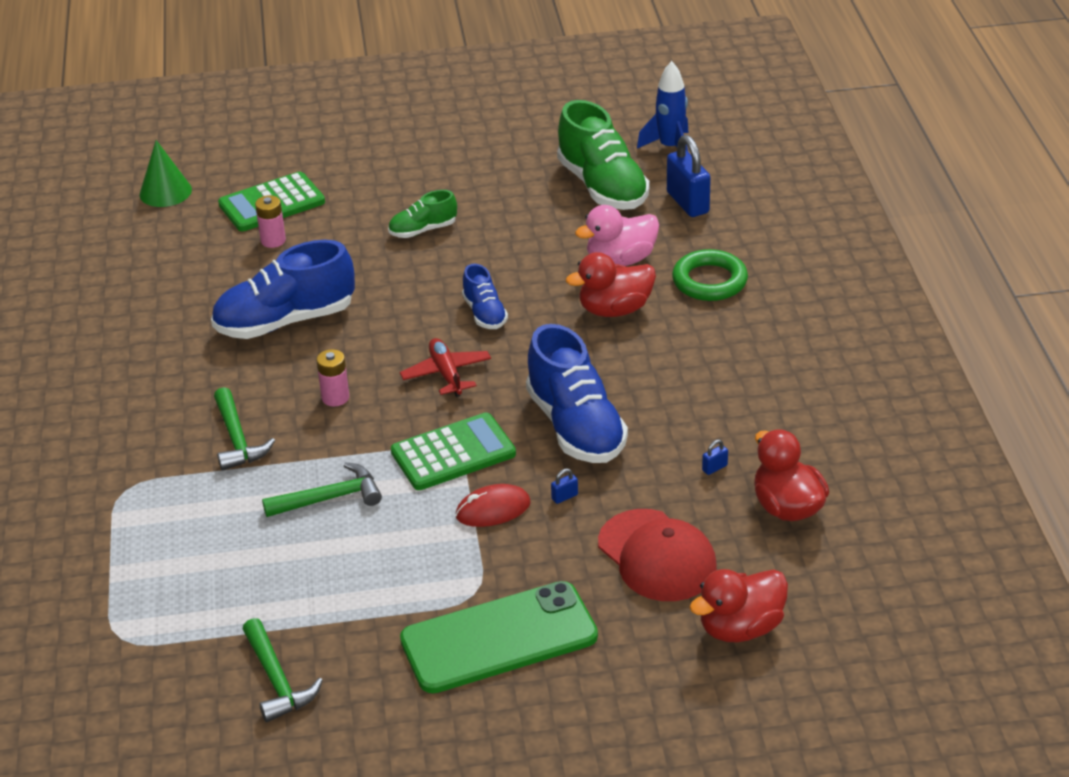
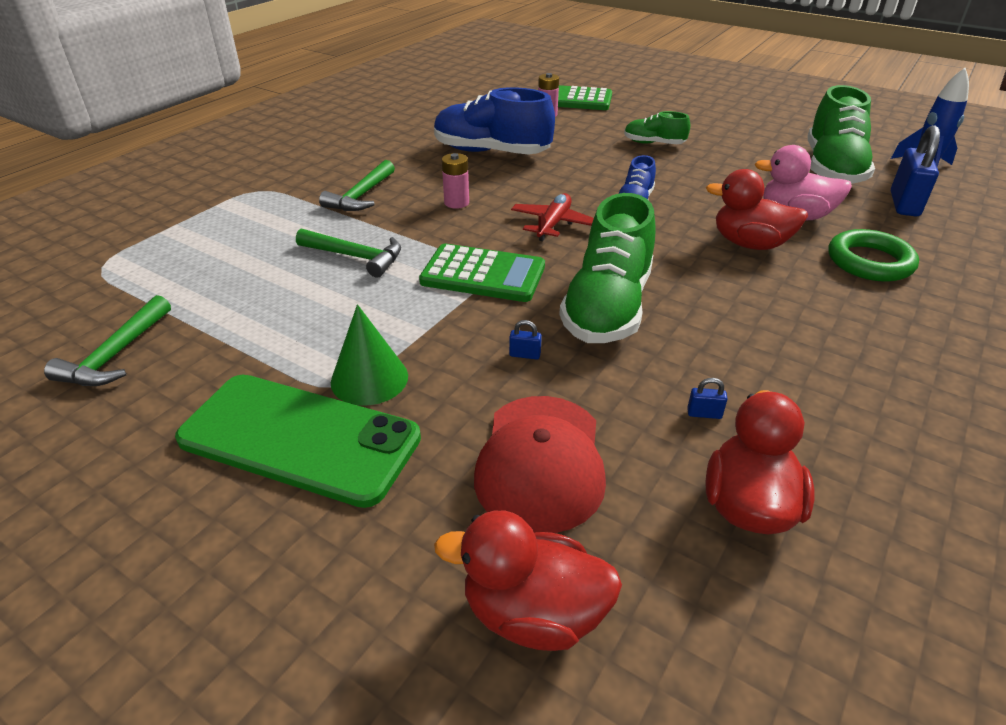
camera: 40 degrees right, 0 degrees up
(165, 192) = (521, 76): green cone -> green cone (369, 379)
(493, 509) = (453, 330): red mouse -> none
(575, 427) = (607, 307): blue shoe -> green shoe

